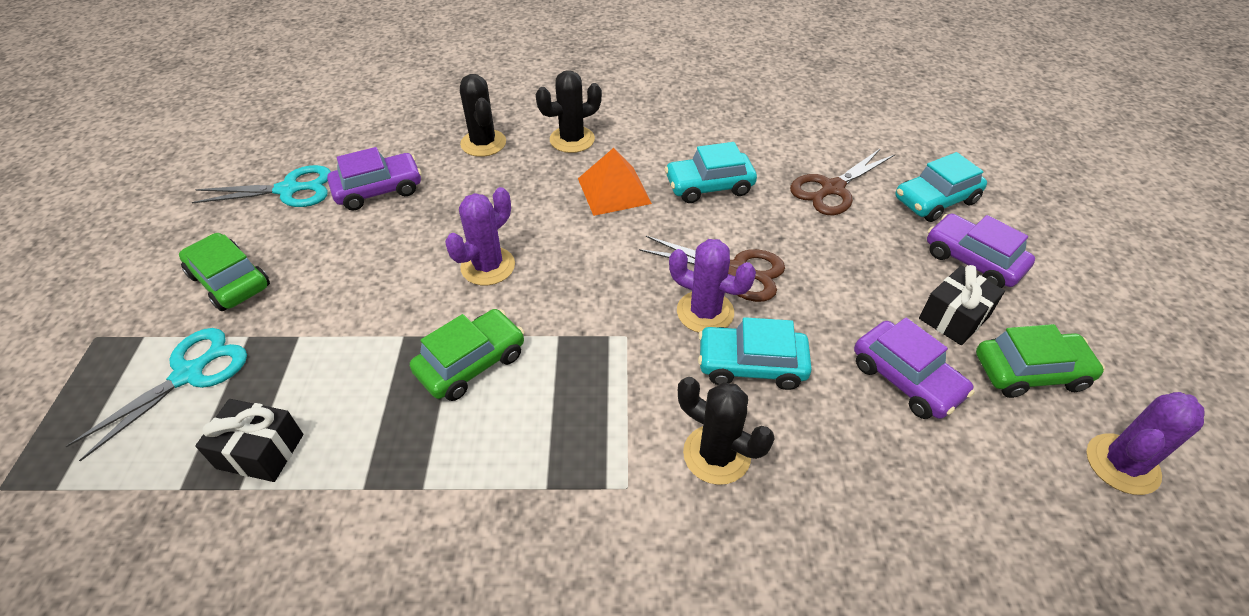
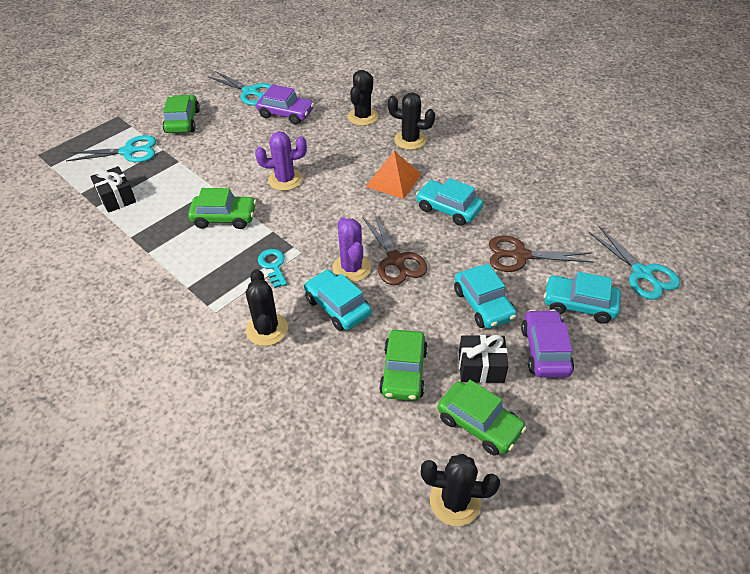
camera: 45 degrees right, 0 degrees up
(617, 375) = (273, 266): none -> turquoise key
(870, 256) = (483, 304): none -> turquoise car
(906, 379) = (403, 372): purple car -> green car
(935, 142) = (642, 273): none -> turquoise scissors
(1122, 464) = (455, 501): purple cactus -> black cactus

